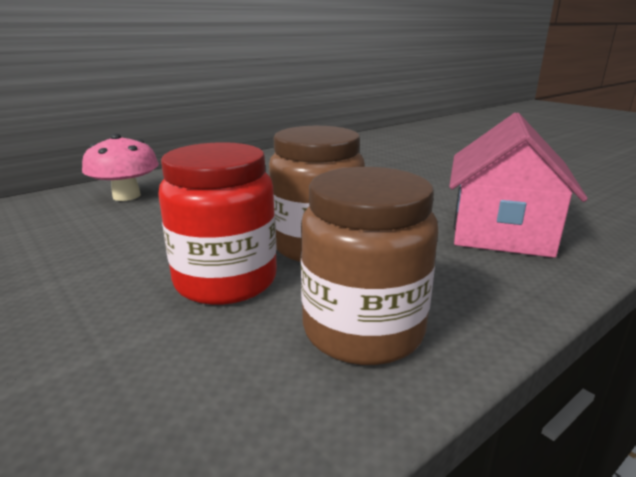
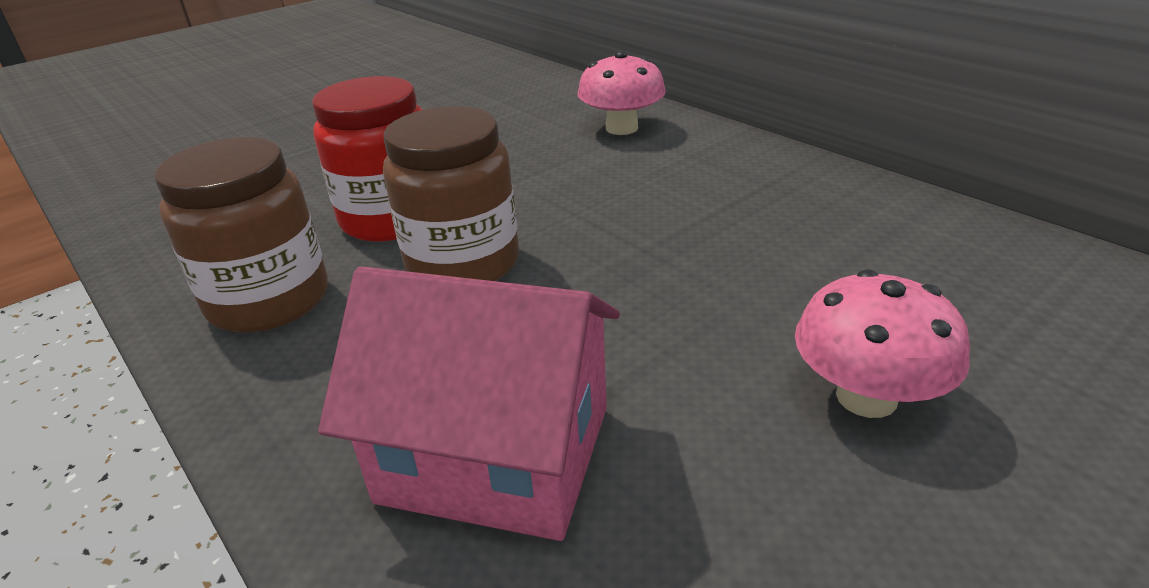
camera: 90 degrees right, 10 degrees up
(432, 172) = (866, 397): none -> pink mushroom

